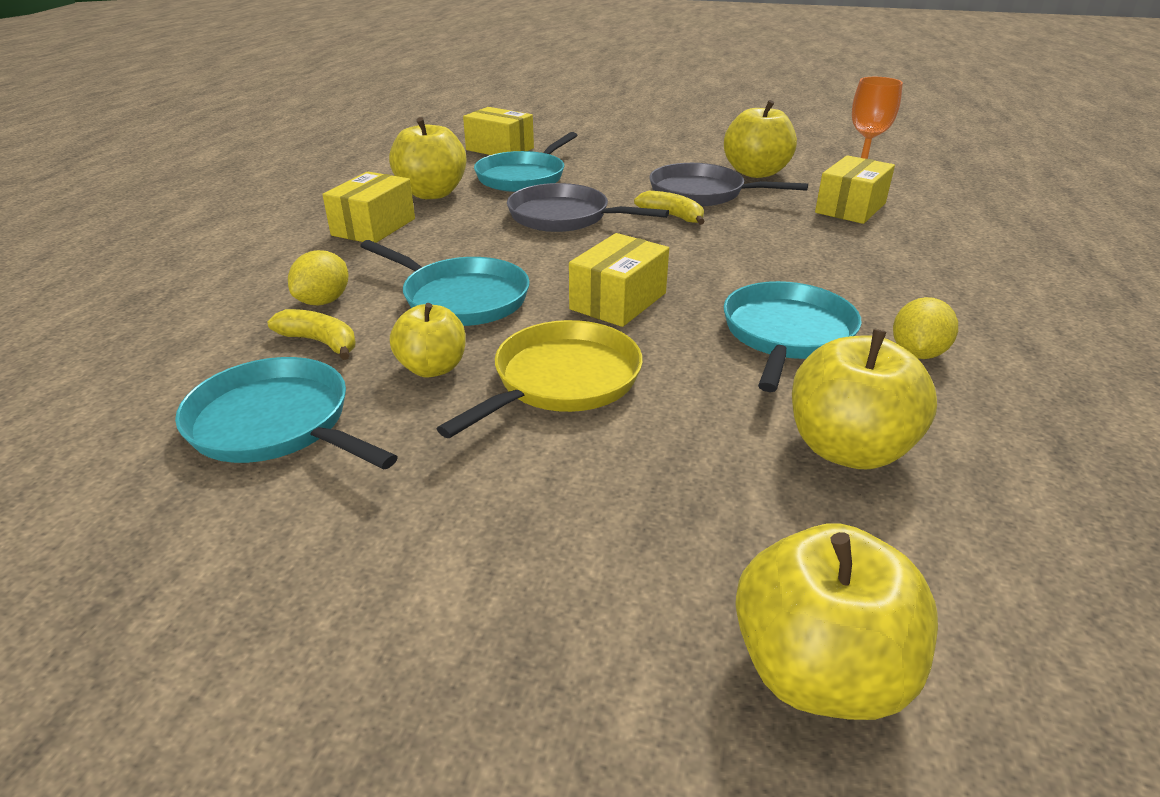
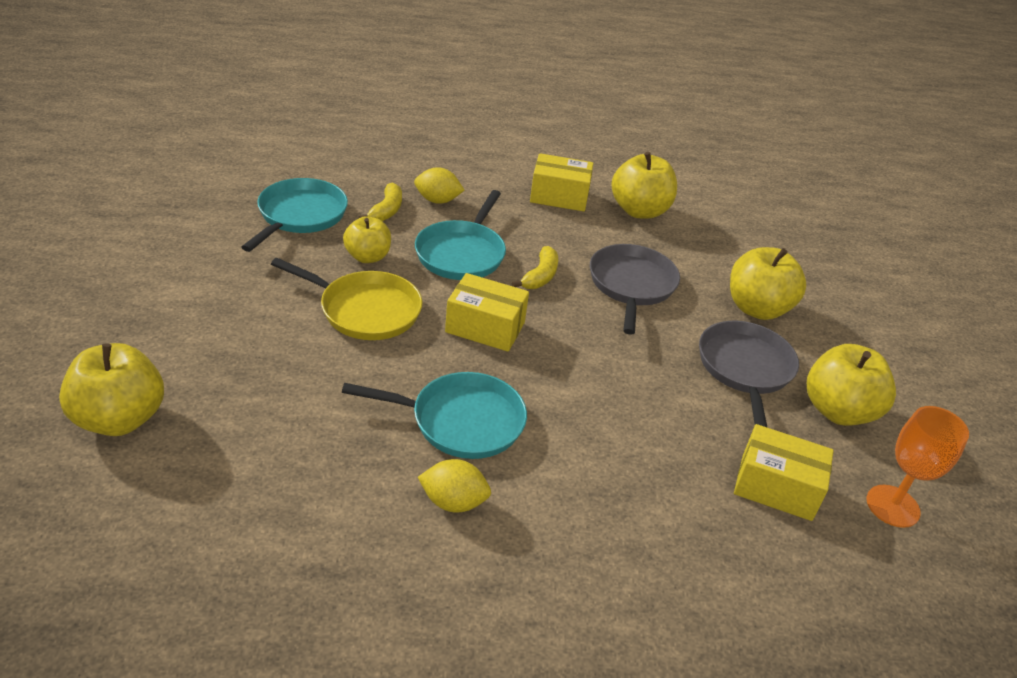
camera: 70 degrees right, 5 degrees up
(500, 149) = (772, 230): yellow box -> none
(523, 177) = (709, 253): turquoise pan -> none
(672, 216) = (671, 350): yellow banana -> yellow banana (540, 276)
(847, 449) = (309, 445): yellow apple -> yellow apple (757, 308)

